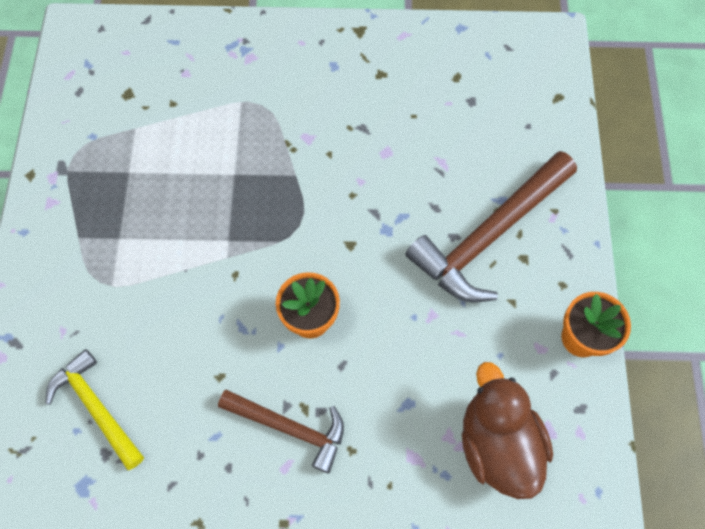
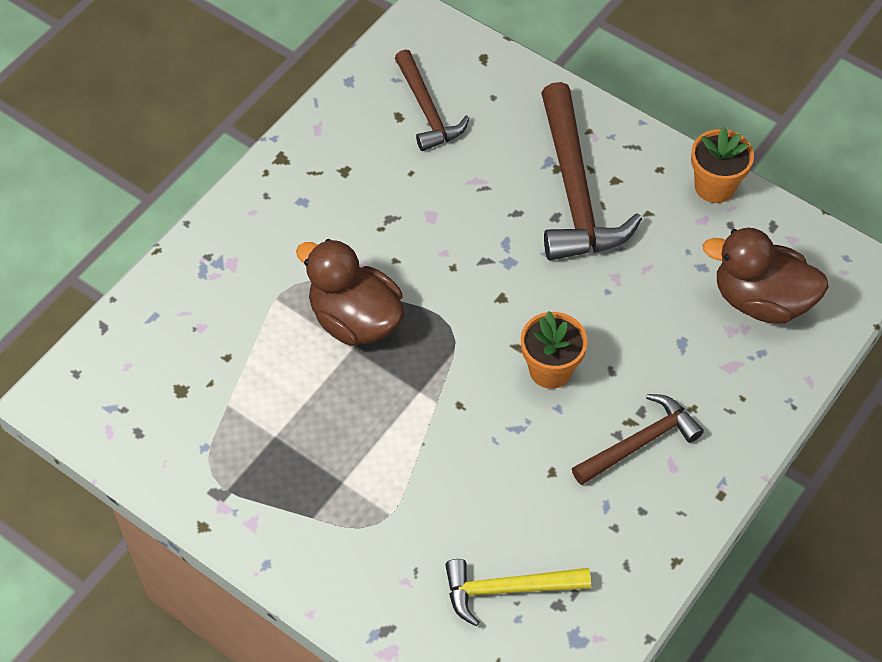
camera: 55 degrees left, 10 degrees down
(259, 160) = (355, 319): none -> brown duck
(478, 91) = (427, 110): none -> brown hammer

